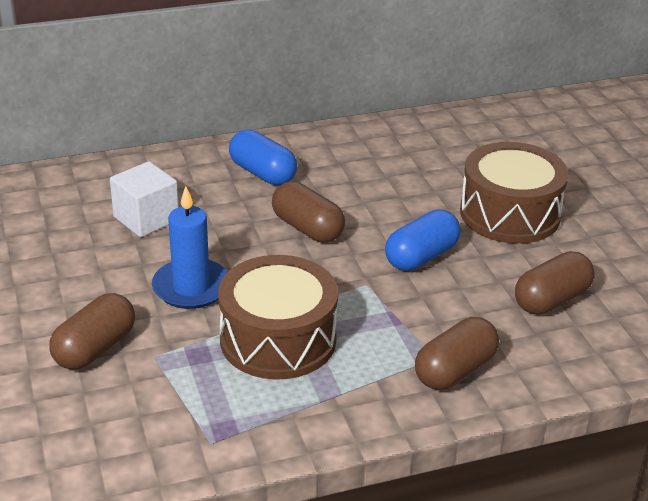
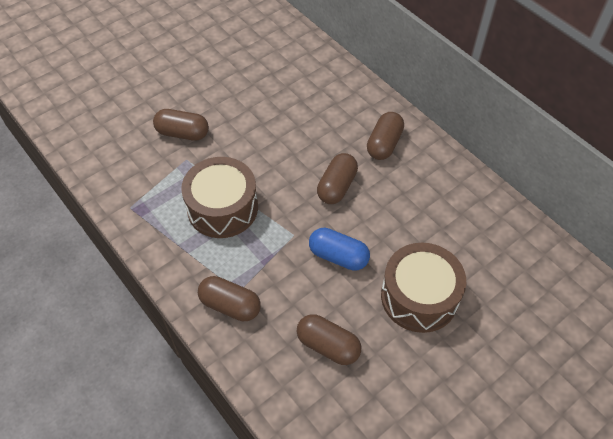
camera: 70 degrees right, 20 degrees up
(146, 218) = (305, 108): white cube -> none
(191, 287) = (251, 152): blue candle -> none
(262, 173) = (384, 144): blue capsule -> brown capsule

